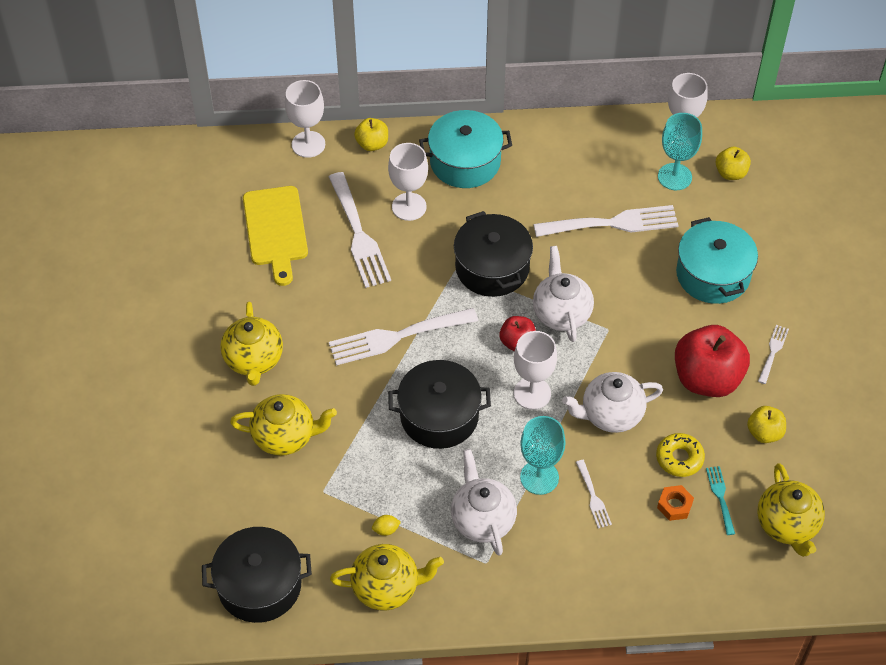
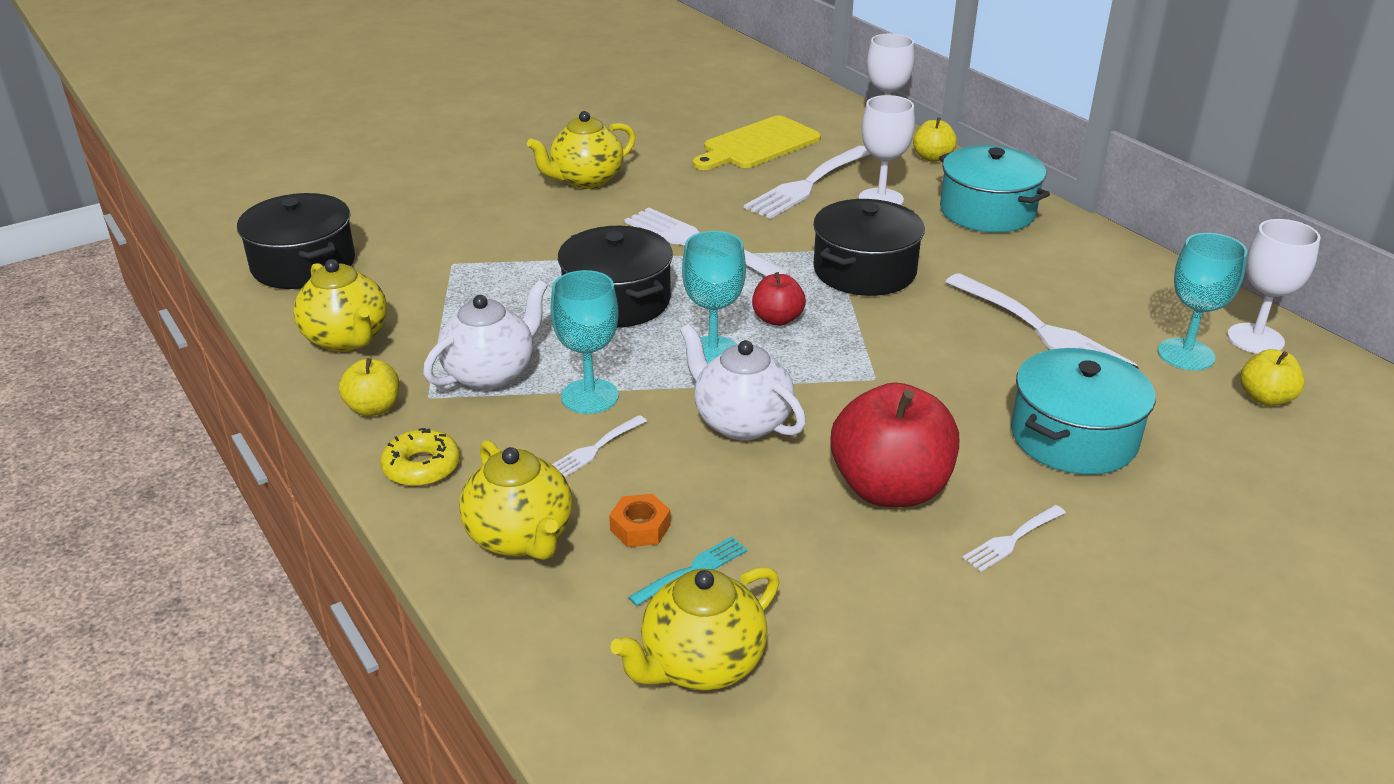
camera: 60 degrees right, 20 degrees down
(285, 436) = (505, 223): yellow teapot -> yellow teapot (521, 537)
(386, 530) = (428, 315): yellow lemon -> none
(532, 393) = (713, 352): white goblet -> turquoise goblet
(561, 313) = (857, 336): white teapot -> none
(679, 458) = (726, 506): yellow donut -> yellow donut (421, 467)
(764, 433) = (853, 579): yellow apple -> yellow apple (374, 408)
(773, 352) = (1012, 540): white fork -> white fork turned 150 degrees clockwise

